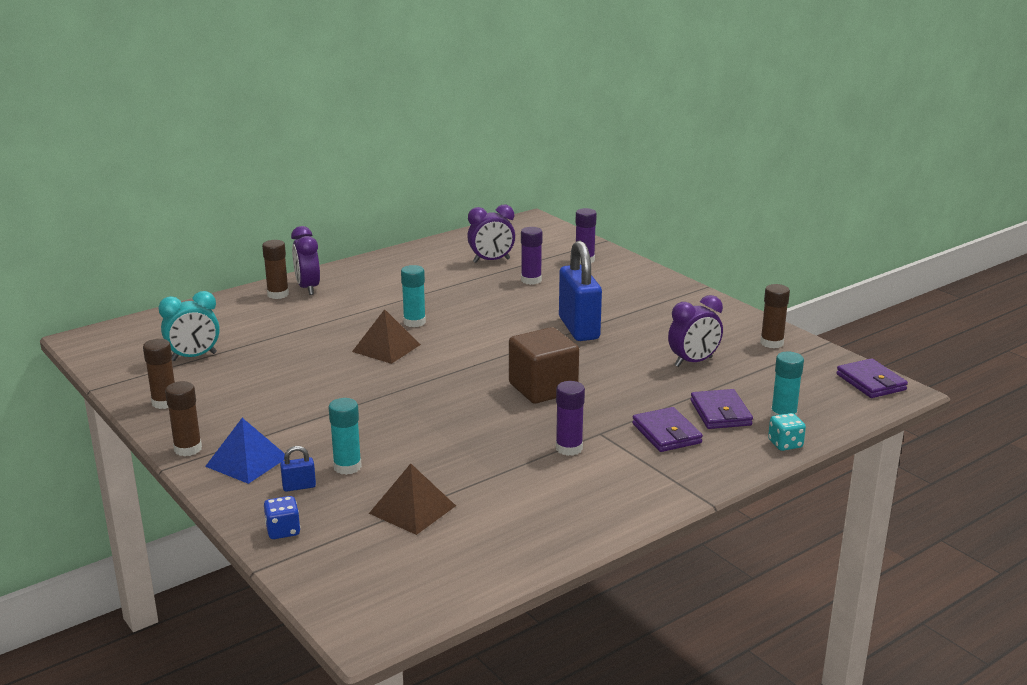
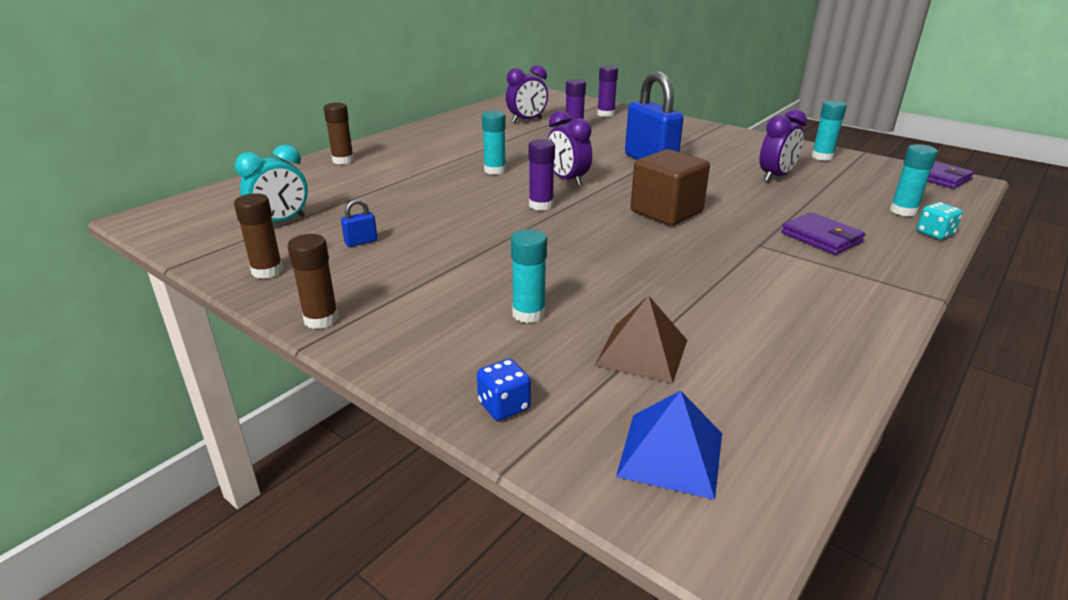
camera: 15 degrees left, 5 degrees up
(247, 461) = (404, 324): blue pyramid -> blue pyramid (671, 454)
(299, 487) = (487, 345): blue padlock -> blue padlock (361, 242)
(308, 288) = (370, 153): purple clock -> purple clock (568, 180)
(386, 348) = (483, 194): brown pyramid -> none
(569, 448) = (745, 263): purple glue stick -> purple glue stick (541, 205)
(720, 413) = (847, 214): purple wallet -> none
(771, 343) = (822, 157): brown glue stick -> turquoise glue stick

